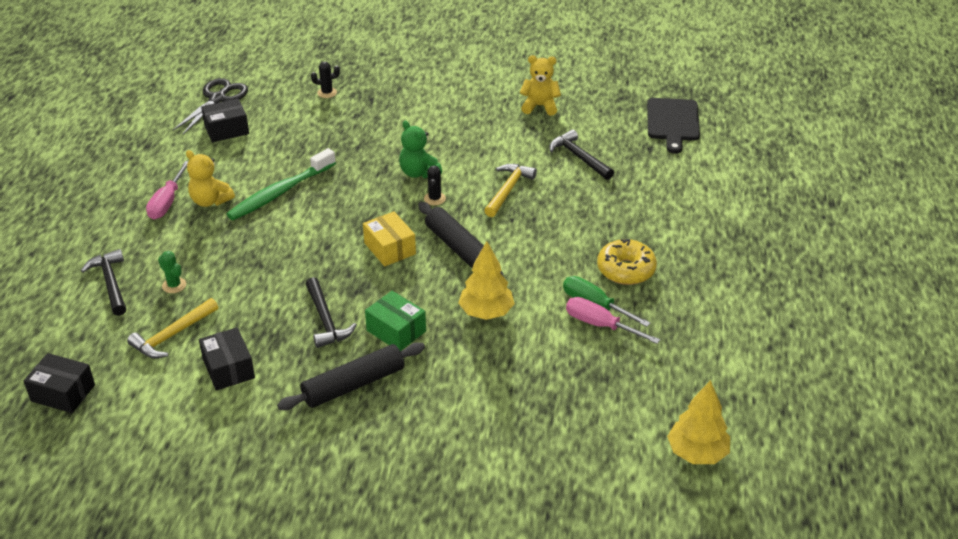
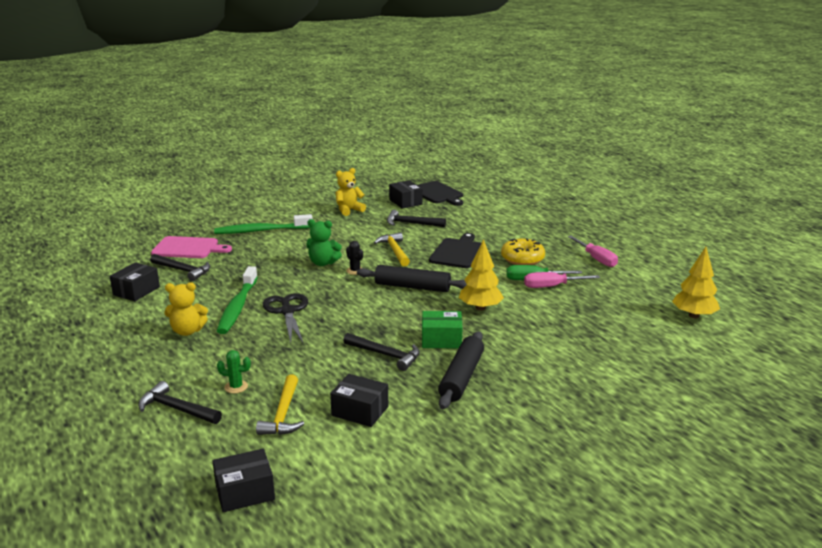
camera: 40 degrees left, 15 degrees down
(167, 202) = (150, 345): pink screwdriver -> pink screwdriver (596, 259)
(217, 99) = (100, 278): black scissors -> black scissors (287, 311)
(290, 122) = (183, 270): none -> black hammer
(327, 93) = (188, 248): black cactus -> pink cutting board
(390, 248) = (367, 304): yellow box -> none
(417, 98) = (261, 231): none -> green toothbrush
(569, 224) = (457, 252): none -> black cutting board
(618, 120) = (405, 202): none -> black box

